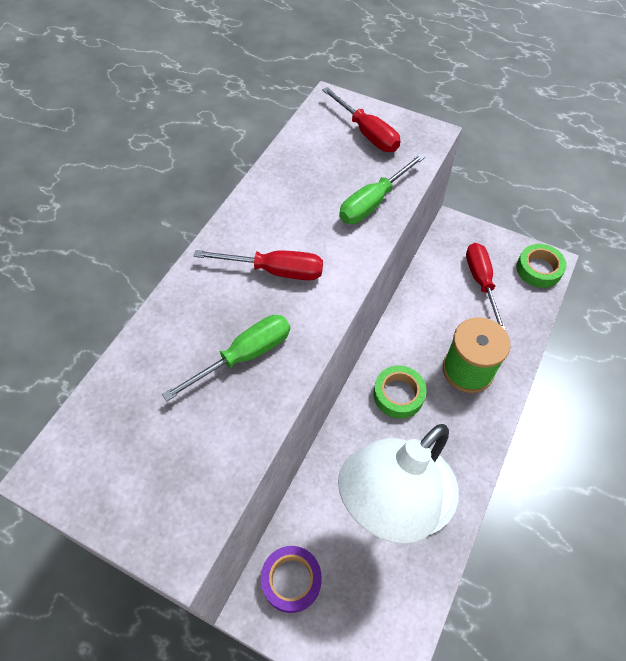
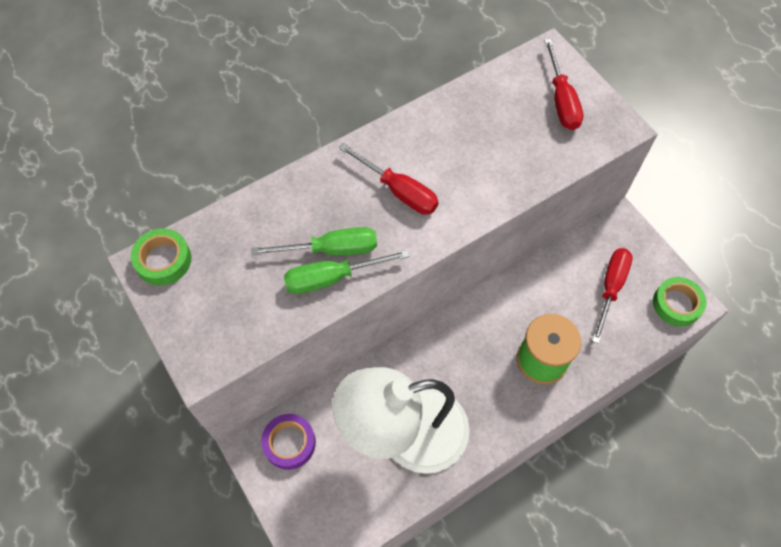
camera: 30 degrees right, 5 degrees up
(373, 202) = (521, 169): green screwdriver -> green screwdriver (332, 278)
(398, 394) = (466, 348): green tape -> green tape (163, 260)

